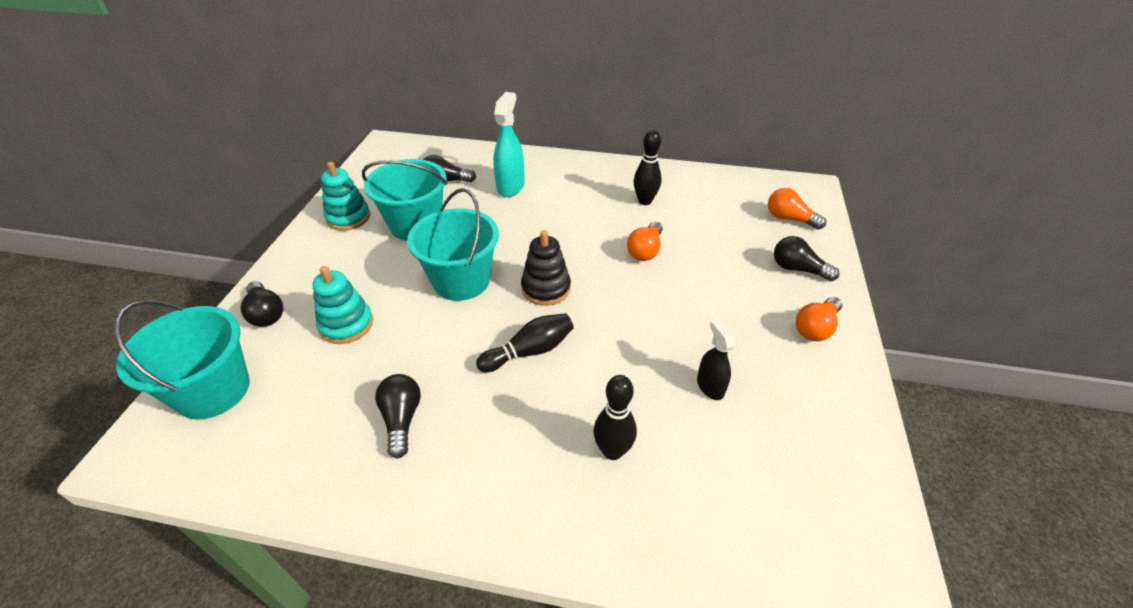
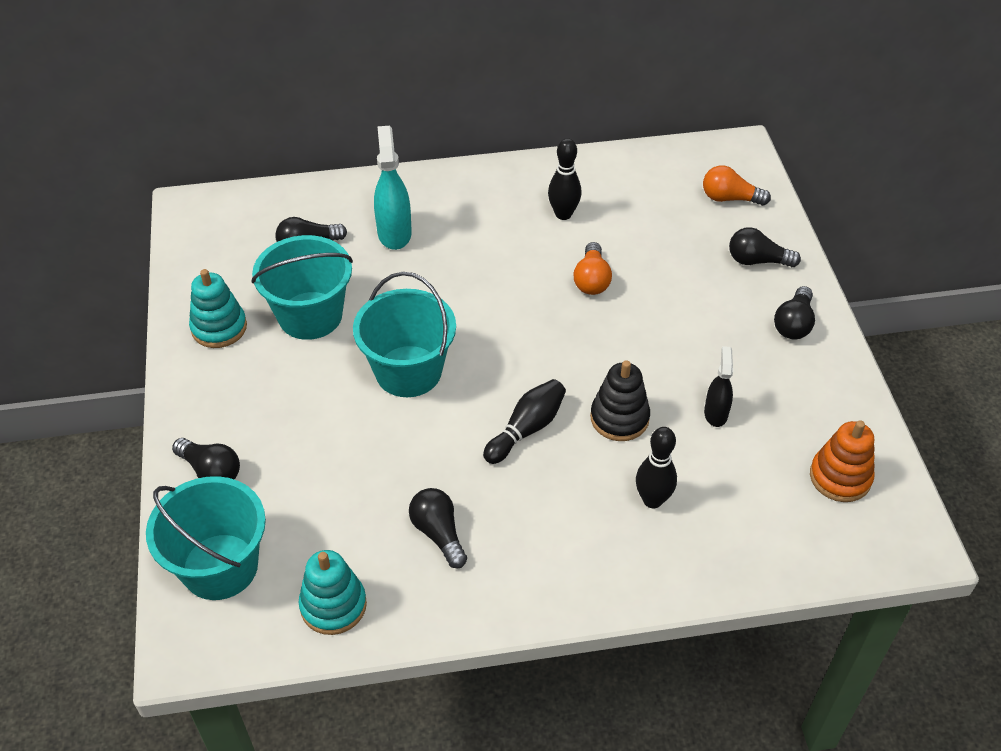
camera: 20 degrees left, 5 degrees up
(346, 324) = (313, 457): turquoise stacking toy -> turquoise stacking toy (333, 605)
(546, 288) = (506, 355): black stacking toy -> black stacking toy (619, 418)
(710, 386) = (715, 413): black spray bottle -> black spray bottle turned 45 degrees clockwise
(815, 328) = (793, 324): orange light bulb -> black light bulb
(820, 489) = (840, 477): none -> orange stacking toy

